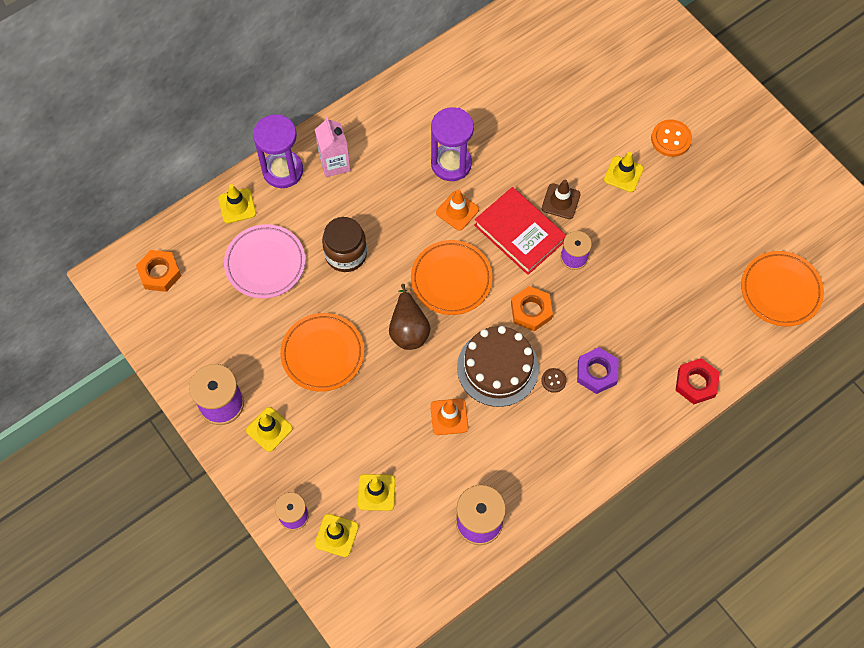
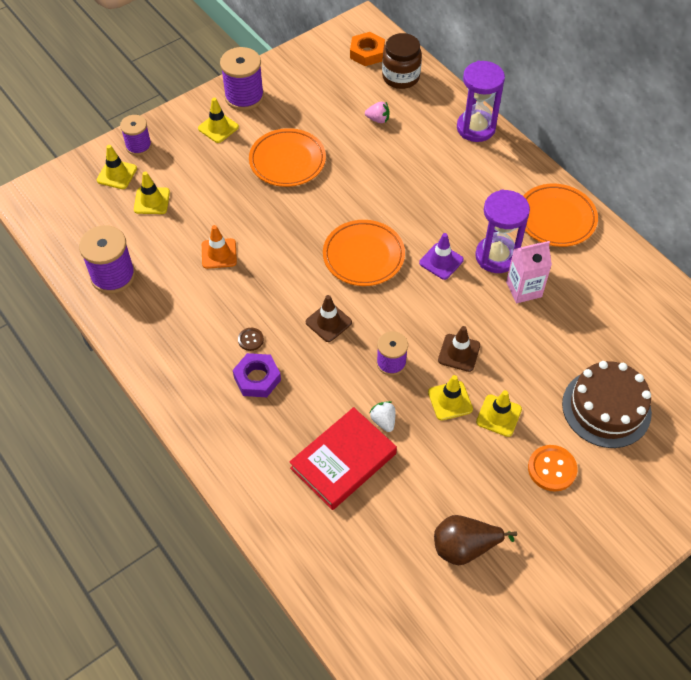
camera: 90 degrees right, 10 degrees down
(237, 206) = (436, 98): yellow traffic cone -> yellow traffic cone (450, 401)
(265, 263) = (378, 119): pink plate -> pink strawberry
(334, 163) = (487, 165): pink carton -> pink carton (523, 289)
(346, 254) = (389, 175): brown jar -> brown jar (400, 77)
(408, 329) = (310, 223): brown pear -> brown pear (465, 547)
(457, 211) = (441, 261): orange traffic cone -> purple traffic cone
(497, 367) = (267, 293): brown cake -> brown cake (606, 408)
(519, 233) = (418, 314): red book -> red book (343, 461)
(531, 311) = (328, 322): orange nut -> brown traffic cone
(634, 265) = (383, 421): none -> white strawberry
(696, 383) = (239, 474): red nut -> none
(780, 290) = (352, 577): orange plate -> orange plate (556, 218)

